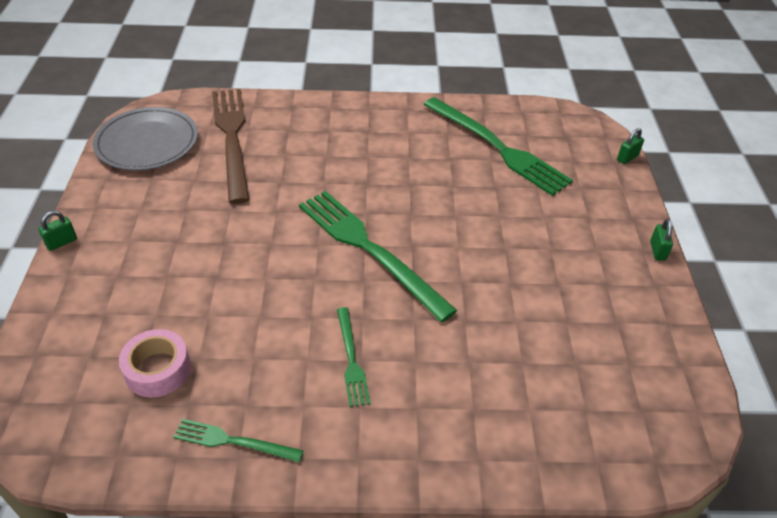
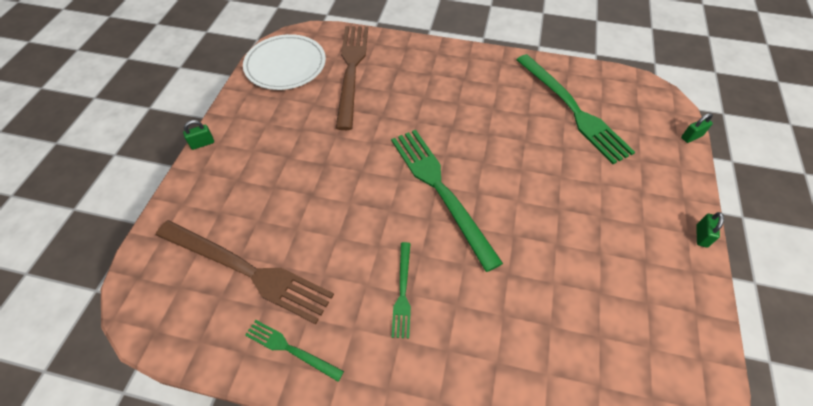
camera: 15 degrees right, 10 degrees up
(147, 142) = (285, 65): grey plate -> white plate
(158, 370) = (247, 270): pink tape -> brown fork

